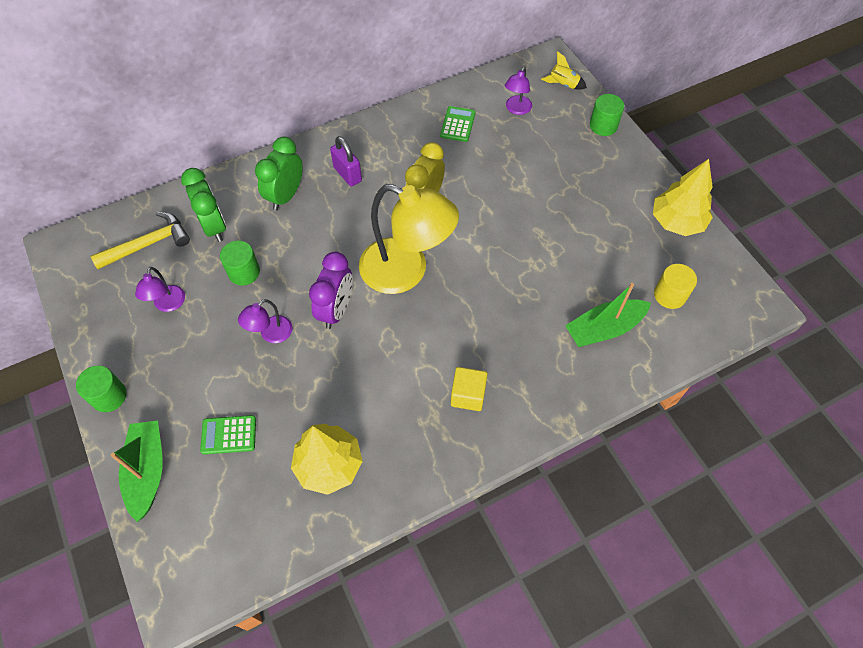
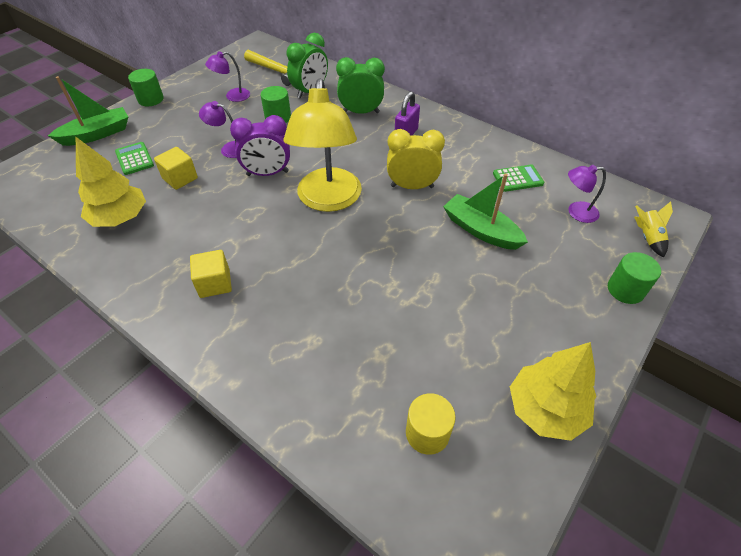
camera: 65 degrees right, 10 degrees down
(295, 394) = (180, 178): none -> yellow cube
(604, 329) = (343, 375): green boat -> green boat (481, 230)

